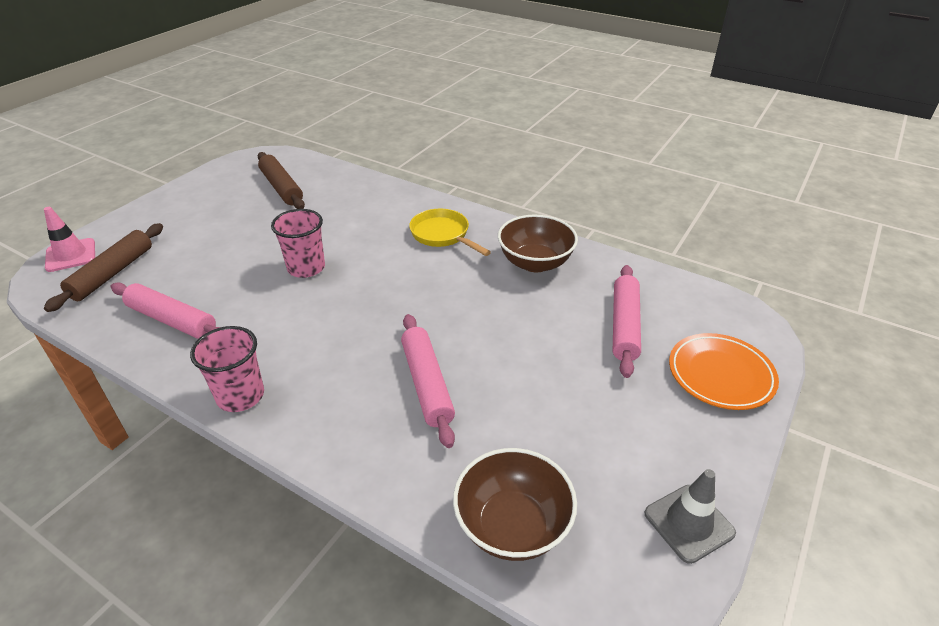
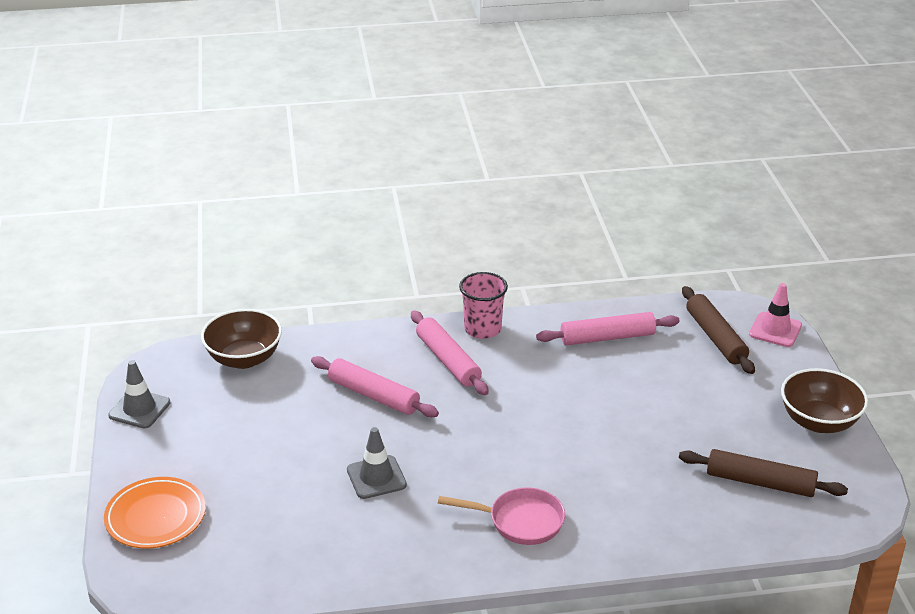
camera: 140 degrees right, 5 degrees down
(306, 268) = (586, 421): pink cup -> none
(443, 235) = (520, 521): yellow pan -> pink pan
(504, 310) = (376, 477): none -> grey traffic cone
(535, 263) = (397, 541): brown bowl -> brown bowl (819, 421)
(624, 326) = (262, 519): pink rolling pin -> pink rolling pin (448, 360)

